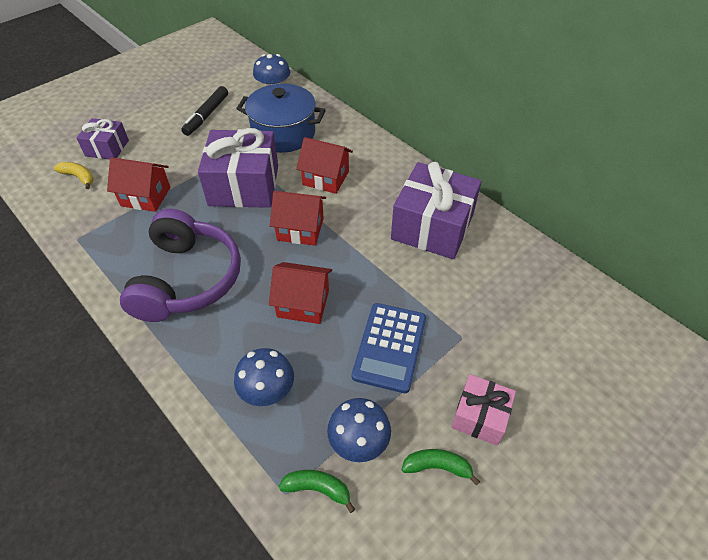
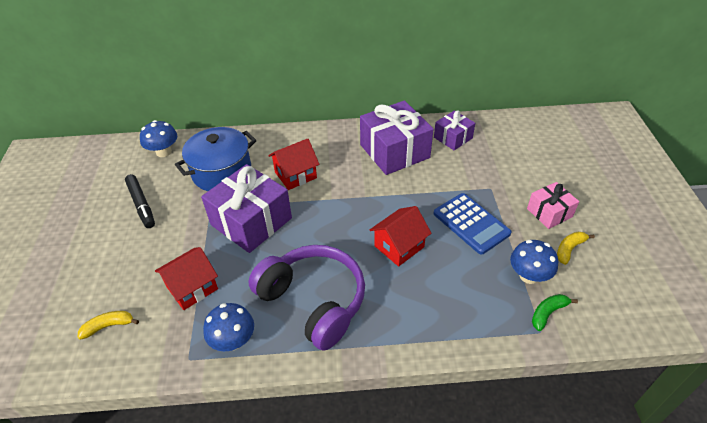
camera: 50 degrees left, 5 degrees down
(107, 148) = (95, 289): purple gift -> purple gift (453, 138)
(267, 391) = (456, 302): blue mushroom -> blue mushroom (233, 340)
(300, 229) = (330, 213): red house -> none
(437, 467) = (569, 249): green banana -> yellow banana

